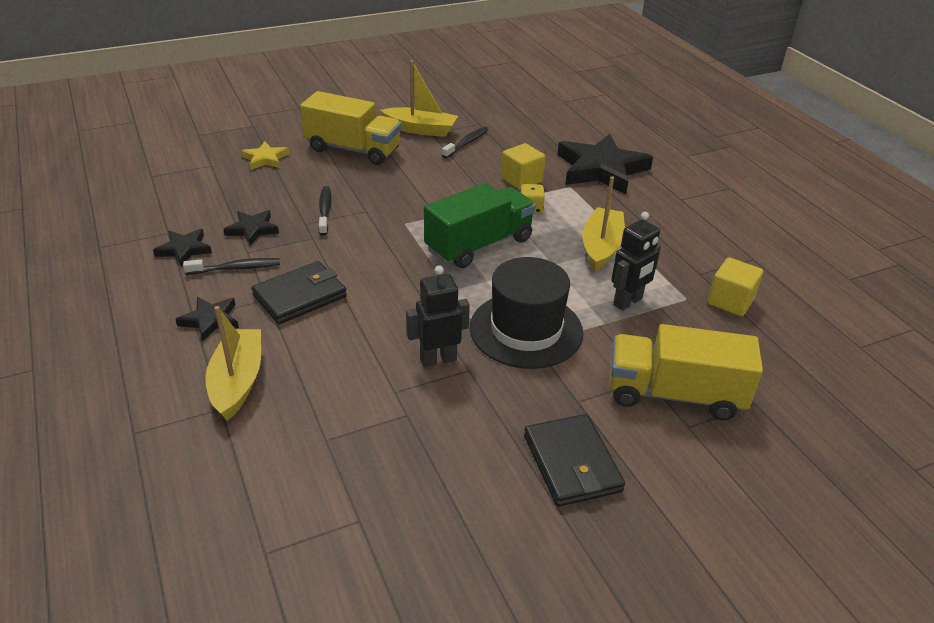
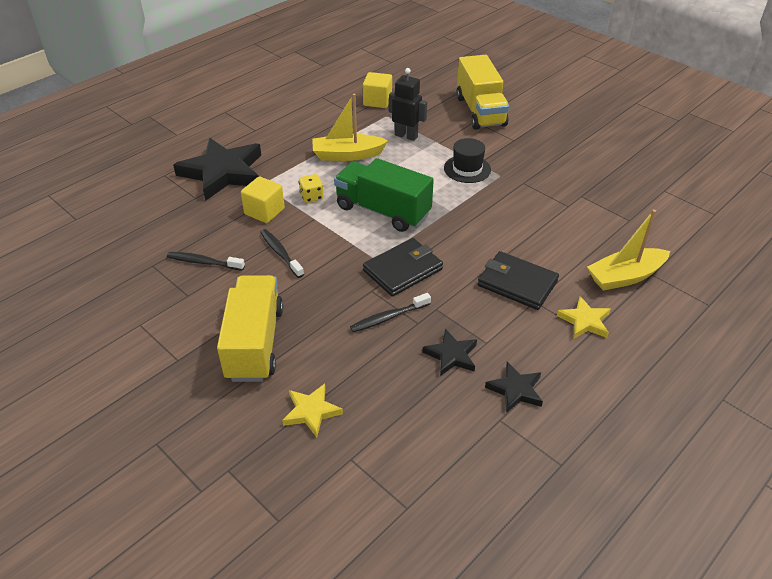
camera: 110 degrees left, 5 degrees up
(210, 320) = (584, 321): black star -> yellow star
(236, 268) = (513, 338): black toothbrush -> black toothbrush (280, 253)
(420, 129) = (183, 305): yellow boat -> none
(438, 359) = (525, 196): black robot -> none
(526, 330) = (467, 169): black hat -> black hat, size x0.59
(572, 463) = (561, 134): black wallet -> black wallet (403, 270)

